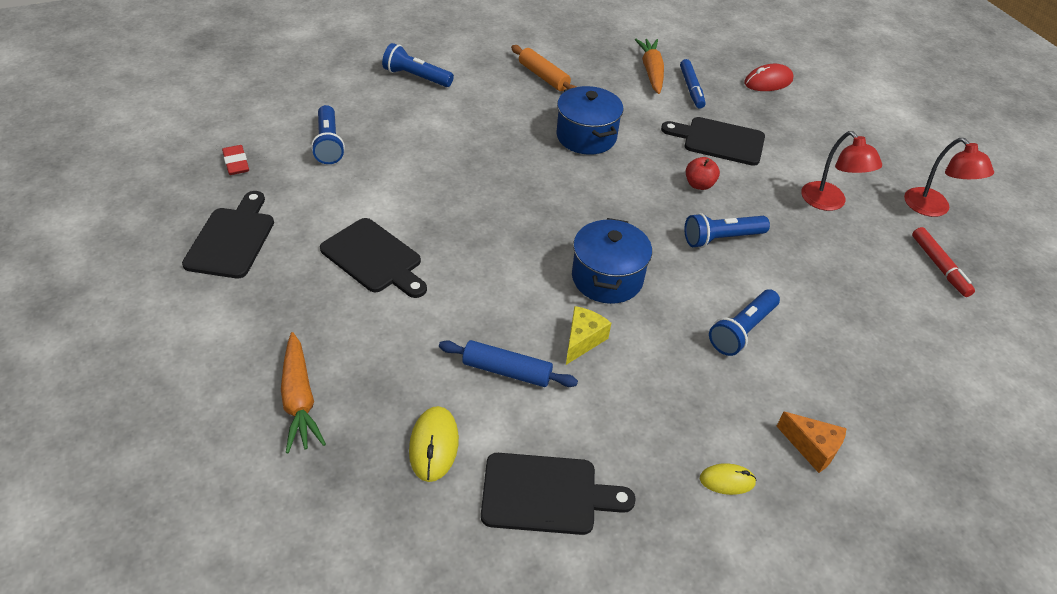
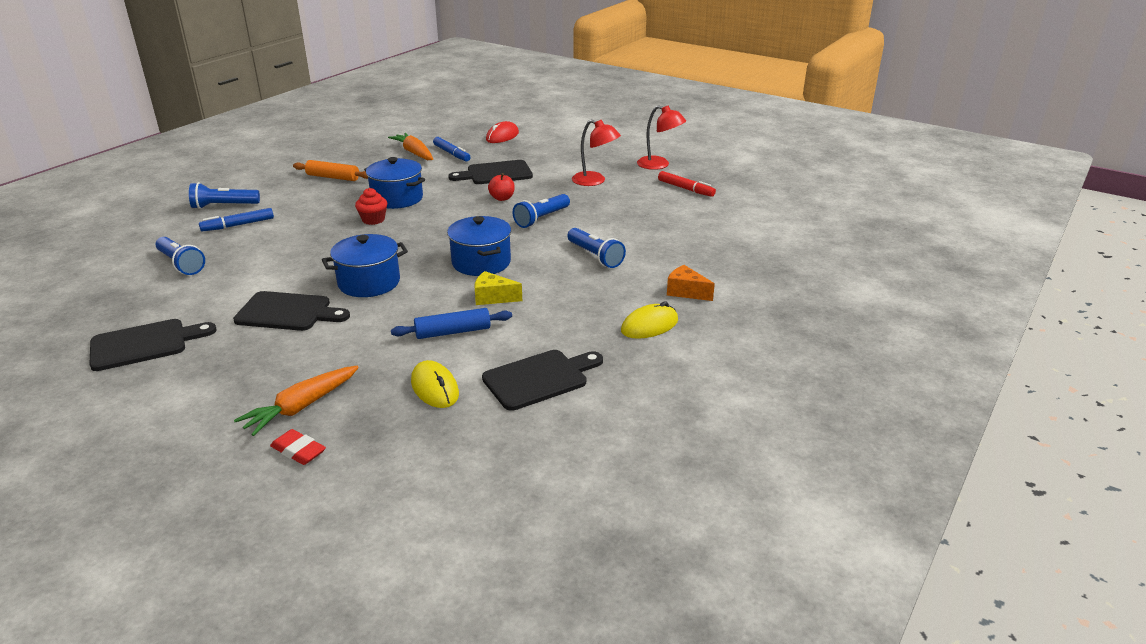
camera: 30 degrees left, 15 degrees down
(232, 239) = (144, 344): black cutting board -> black cutting board turned 90 degrees clockwise
(236, 163) = (101, 301): red eraser -> red eraser (298, 451)
(299, 400) = (301, 407): orange carrot -> orange carrot turned 90 degrees clockwise
(411, 110) = (238, 225): none -> blue marker
(475, 253) = (369, 283): none -> blue pot
(541, 159) = (373, 220): none -> red cupcake
(582, 340) = (493, 298): yellow cheese -> yellow cheese turned 75 degrees counterclockwise
(727, 480) = (649, 326): yellow mouse -> yellow mouse, size x1.53
(742, 330) = (595, 256): blue flashlight -> blue flashlight turned 45 degrees counterclockwise
(812, 448) = (686, 292): orange cheese -> orange cheese turned 150 degrees counterclockwise

